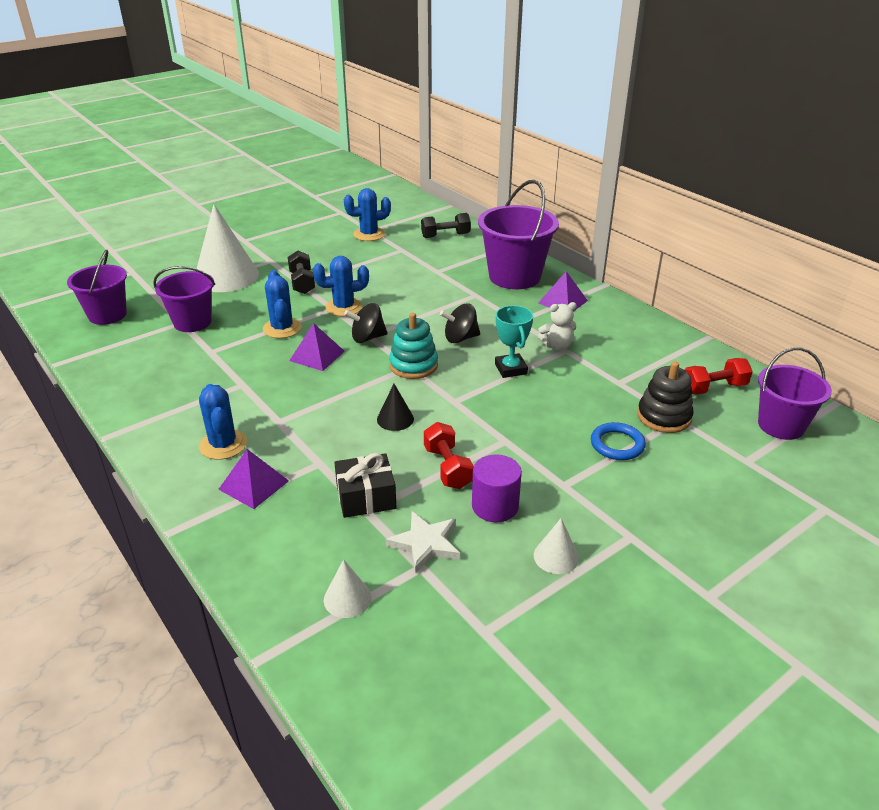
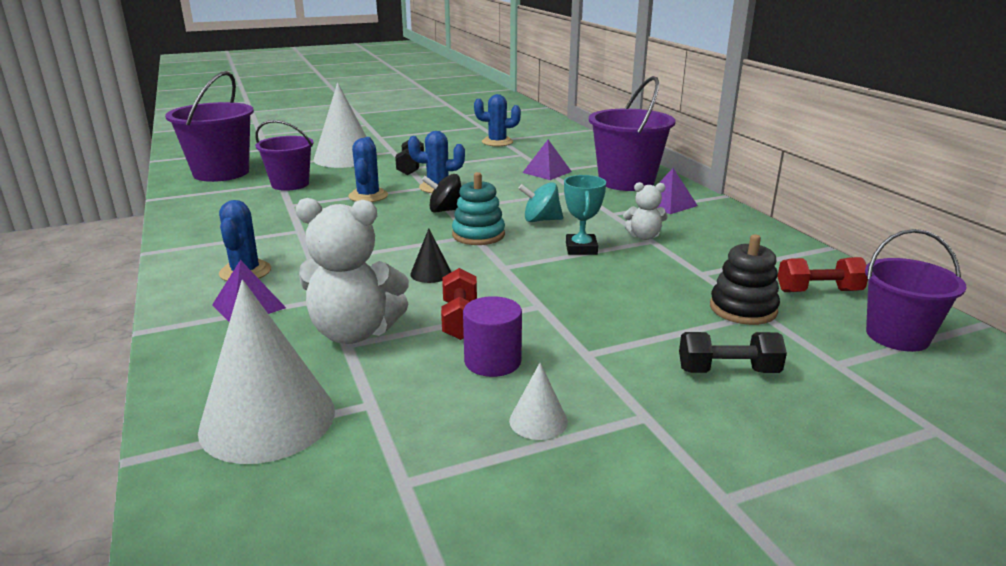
camera: 15 degrees right, 10 degrees down
(107, 315) = (221, 173): purple bucket -> purple bucket, size x1.53
(317, 355) = (386, 218): purple pyramid -> purple pyramid (547, 172)
(347, 598) = (267, 419): white cone -> white cone, size x2.25
(366, 497) = (354, 332): black gift -> white teddy bear
(425, 544) = (390, 383): white star -> none
(445, 235) = (572, 148): black dumbbell -> black dumbbell (728, 371)
(460, 338) = (541, 220): black spinning top -> turquoise spinning top
(617, 444) = (672, 326): blue ring -> none

